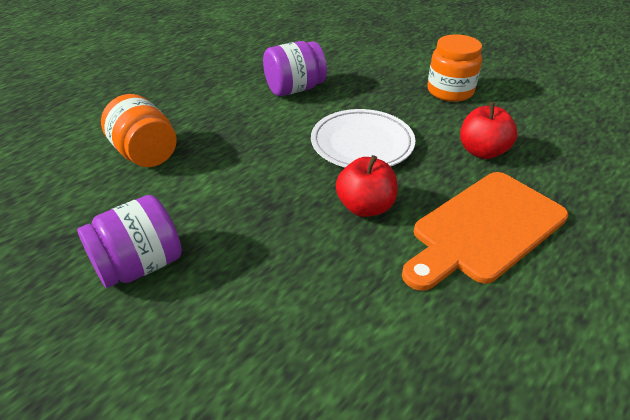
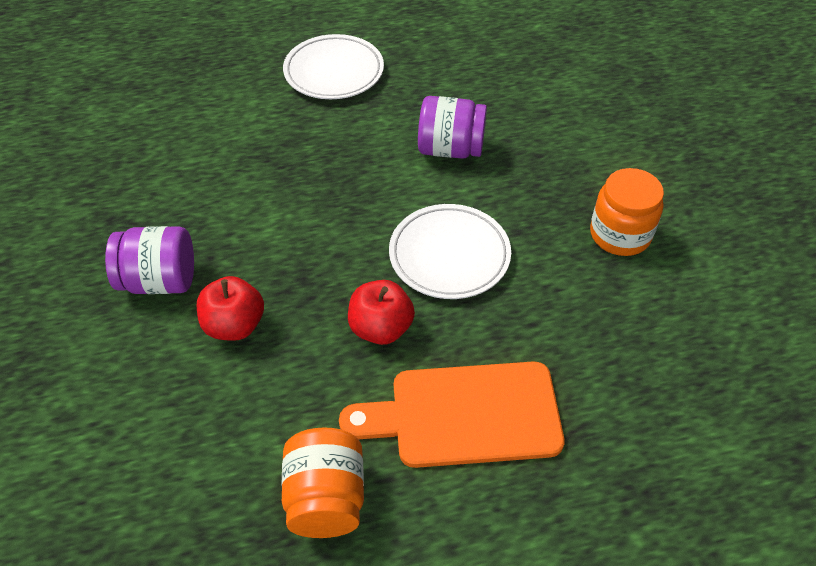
camera: 35 degrees right, 10 degrees up
(145, 154) = (248, 165): orange jar -> orange jar (326, 498)
(161, 78) = (334, 72): none -> white plate
(482, 151) = (564, 331): red apple -> red apple (234, 325)

